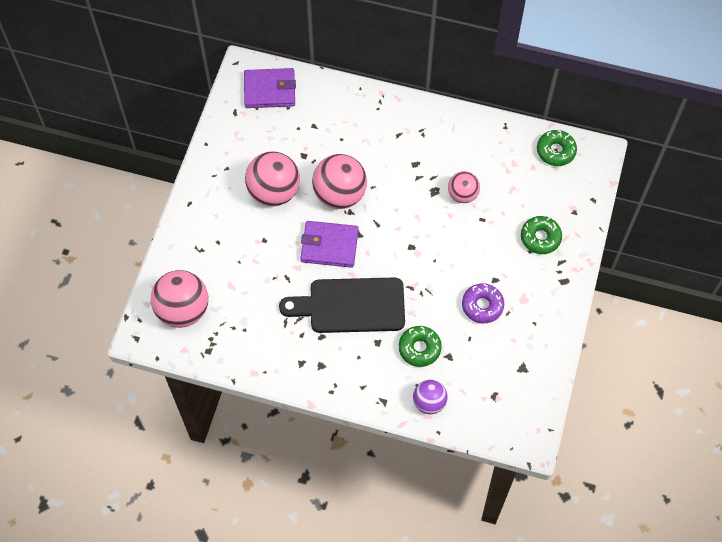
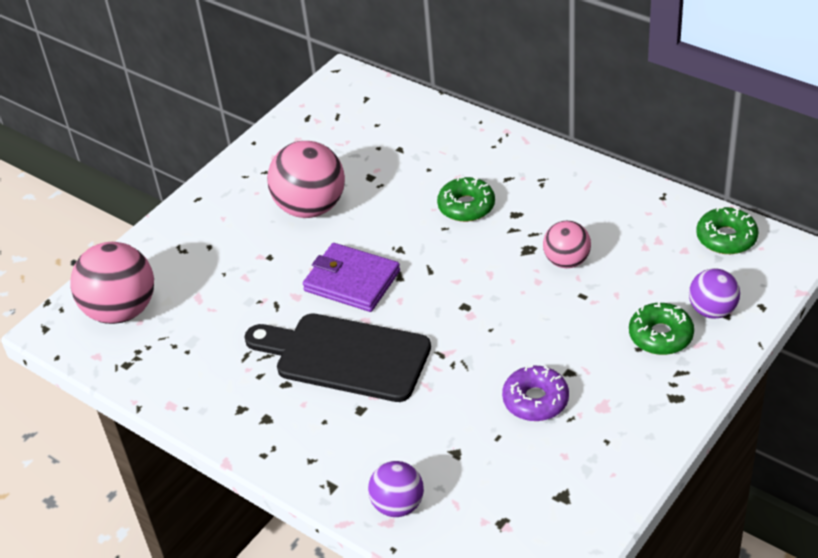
camera: 25 degrees right, 20 degrees down
(269, 90) = (362, 103): purple wallet -> none
(340, 194) = (396, 227): pink ball -> none
(419, 348) = (417, 432): green donut -> green donut (466, 206)
(565, 210) = (712, 310): none -> purple ball

